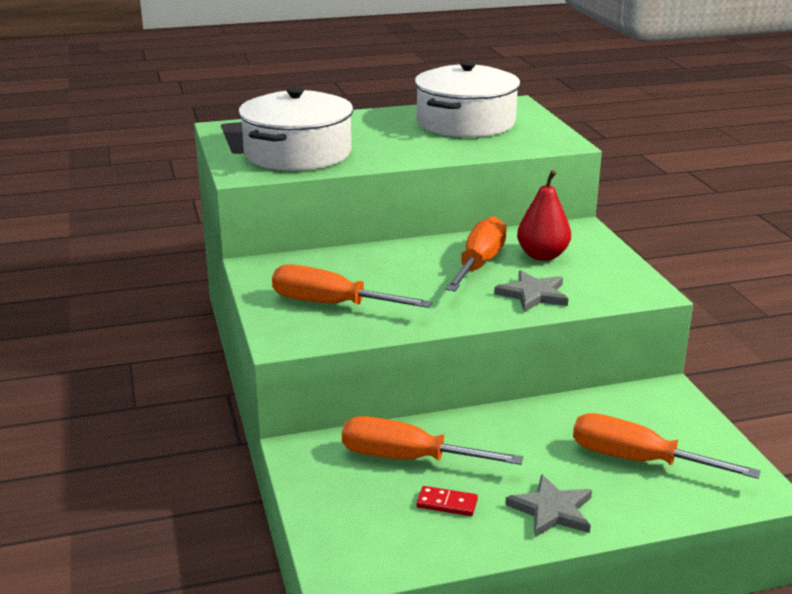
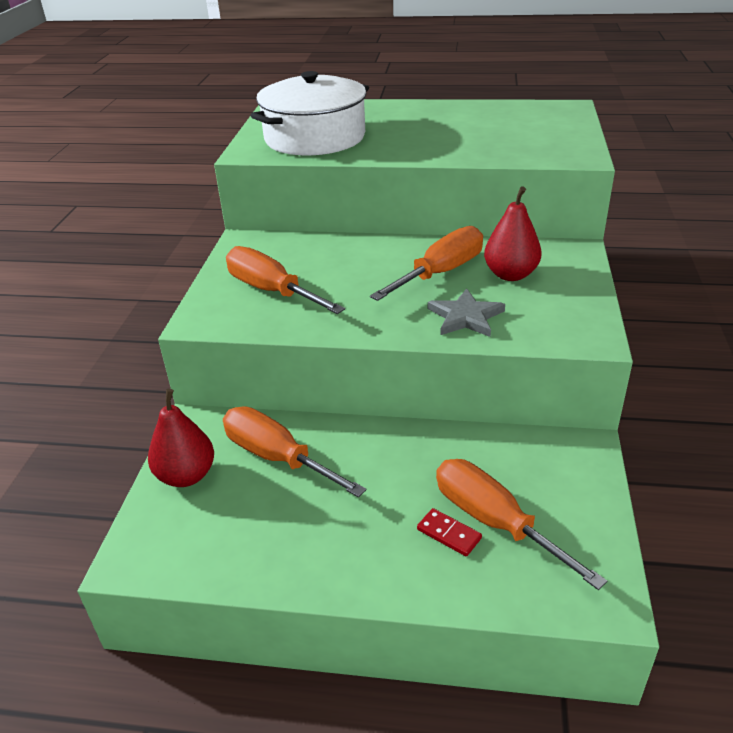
camera: 25 degrees right, 10 degrees up
(331, 493) = (186, 475): none -> red pear
(447, 503) = (274, 516): red domino -> red domino (449, 534)
(465, 122) = (500, 123): white pot -> none
(552, 510) = (365, 555): grey star -> none

